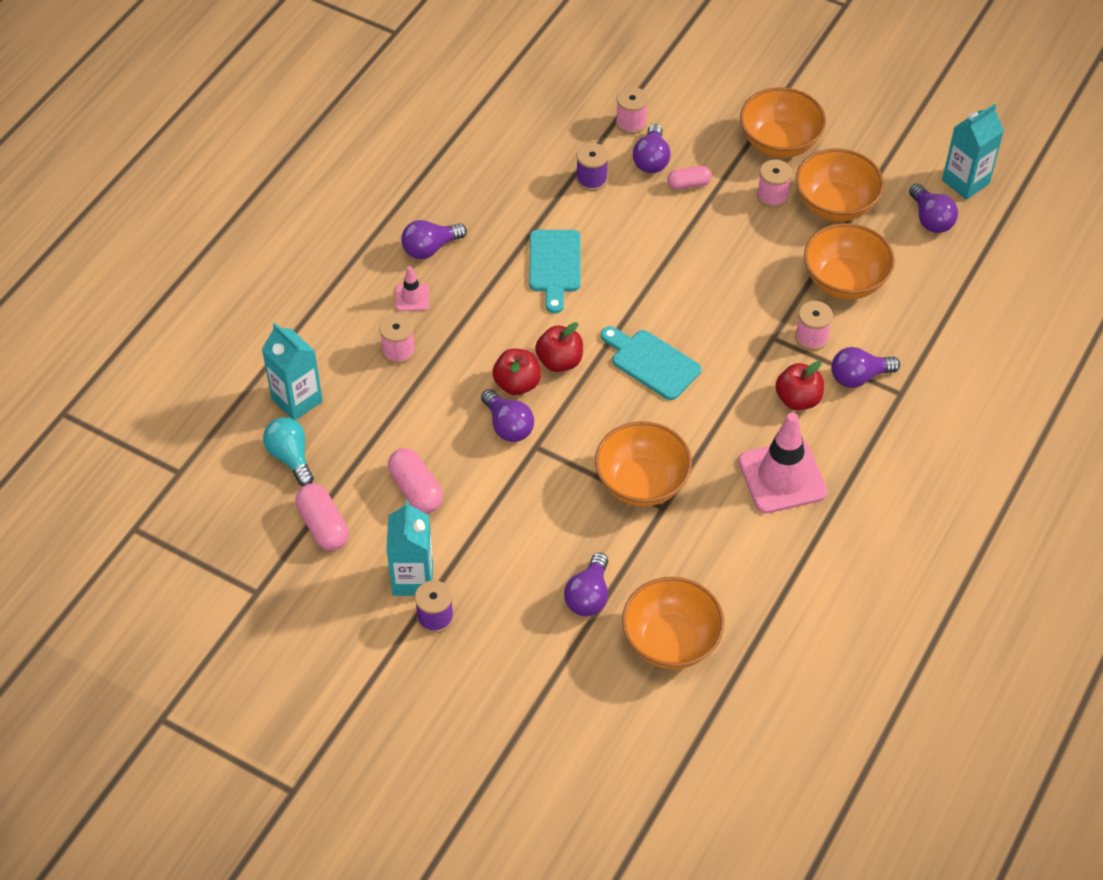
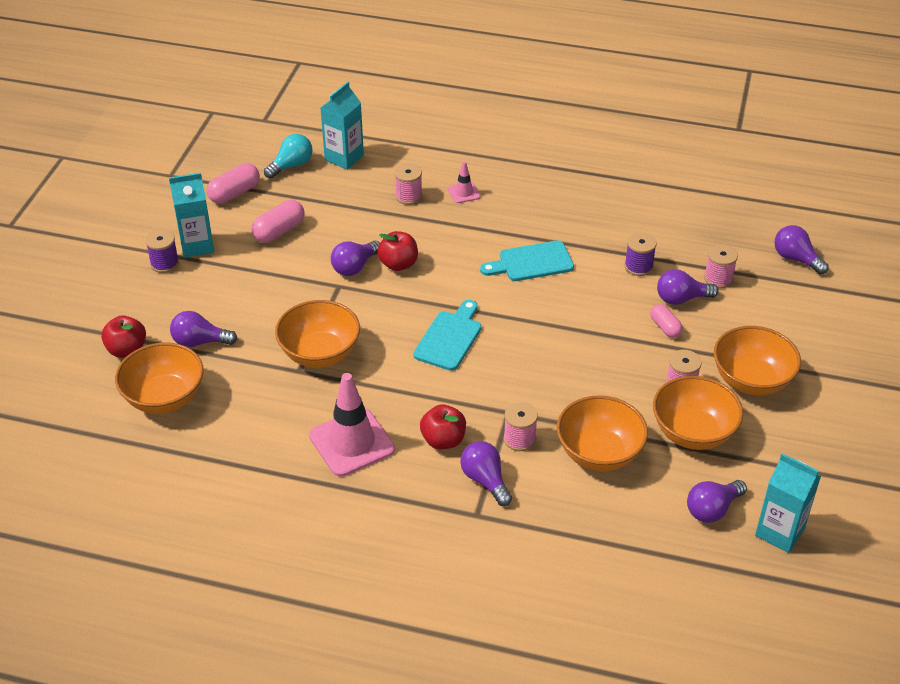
camera: 75 degrees right, 10 degrees down
(430, 248) = (518, 192): purple light bulb -> purple light bulb (796, 259)
(559, 361) = (430, 283): red apple -> red apple (127, 350)

